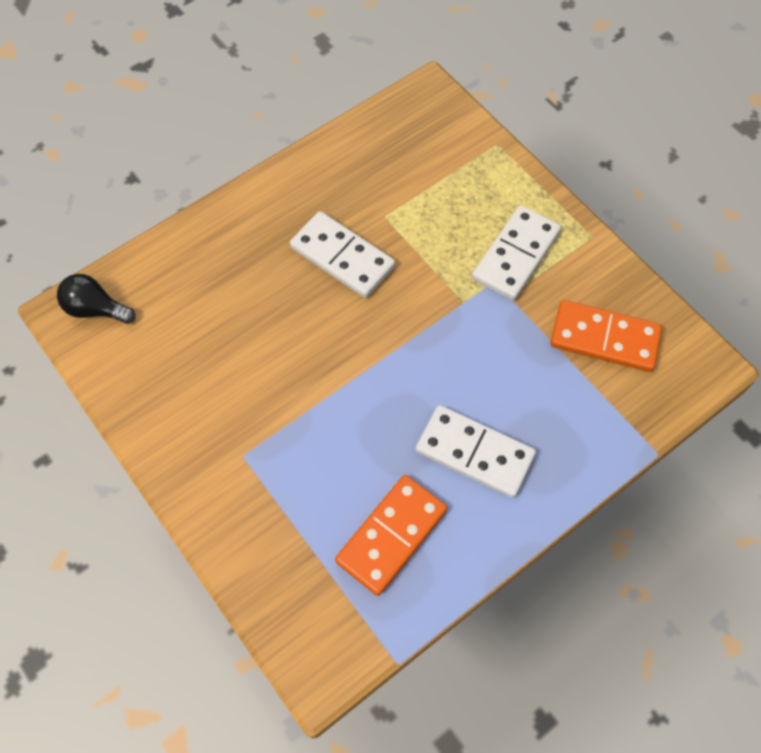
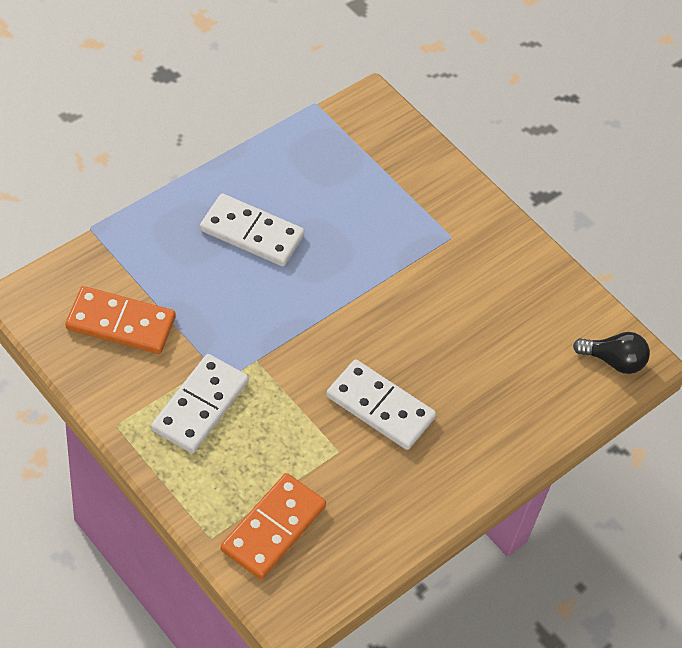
camera: 170 degrees right, 10 degrees down
(391, 535) = (322, 178): orange domino -> orange domino (273, 528)

